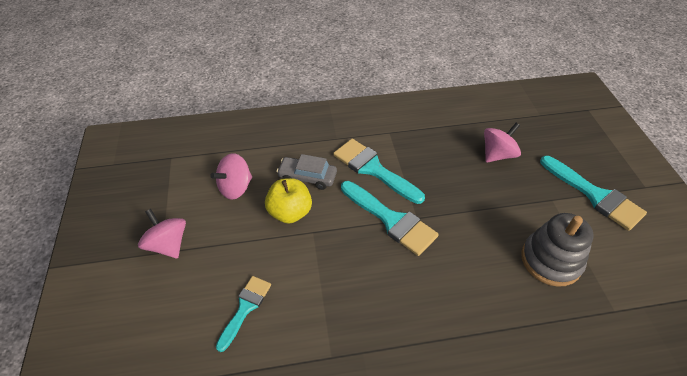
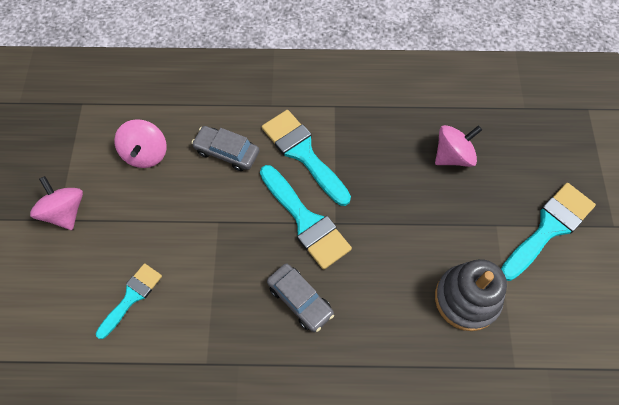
camera: 10 degrees right, 15 degrees up
(235, 188) = (146, 154): pink spinning top -> pink spinning top turned 60 degrees counterclockwise
(290, 212) = (198, 194): yellow apple -> none
(405, 285) = (300, 300): none -> grey car
(595, 195) = (549, 228): turquoise brush -> turquoise brush turned 105 degrees counterclockwise

